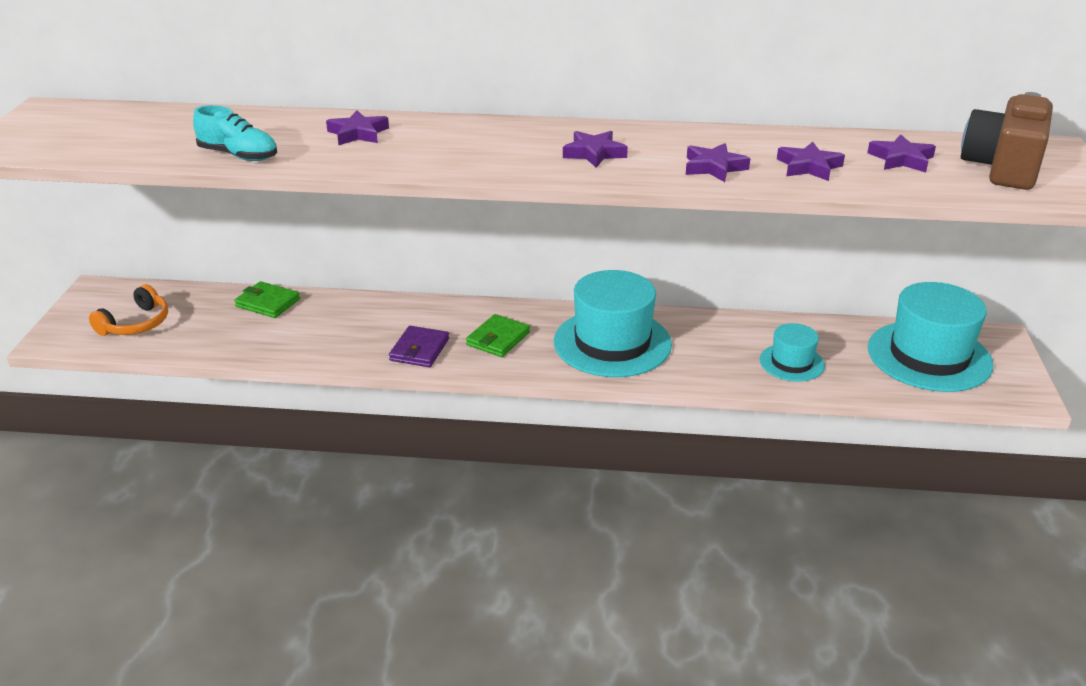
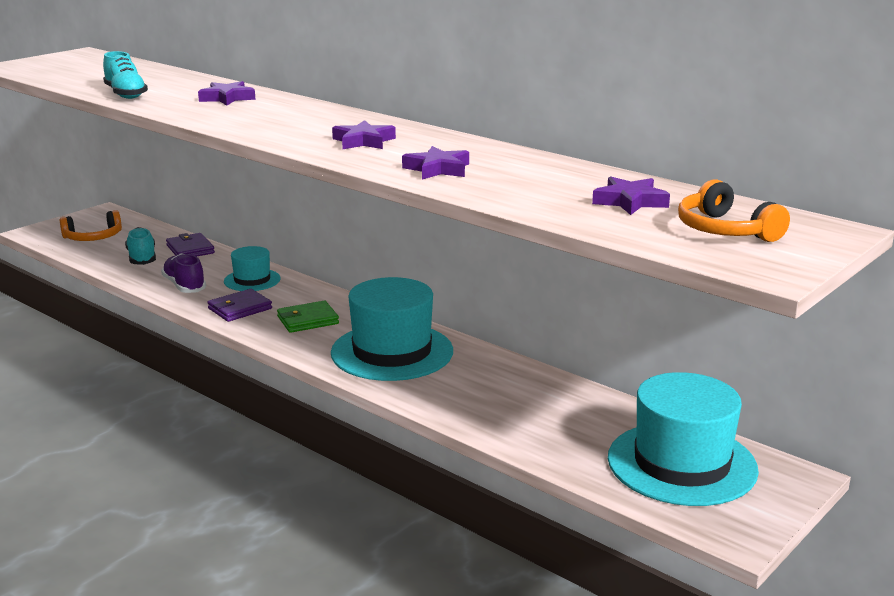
camera: 35 degrees right, 10 degrees down
(232, 330) = (142, 258): none -> turquoise shoe
(268, 303) = (190, 249): green wallet -> purple wallet
(327, 345) = (184, 286): none -> purple shoe
(791, 363) = (527, 419): turquoise hat -> turquoise hat (252, 280)
(808, 167) = (524, 187): purple star -> none
(1002, 168) = (725, 230): brown camera -> orange headphones

